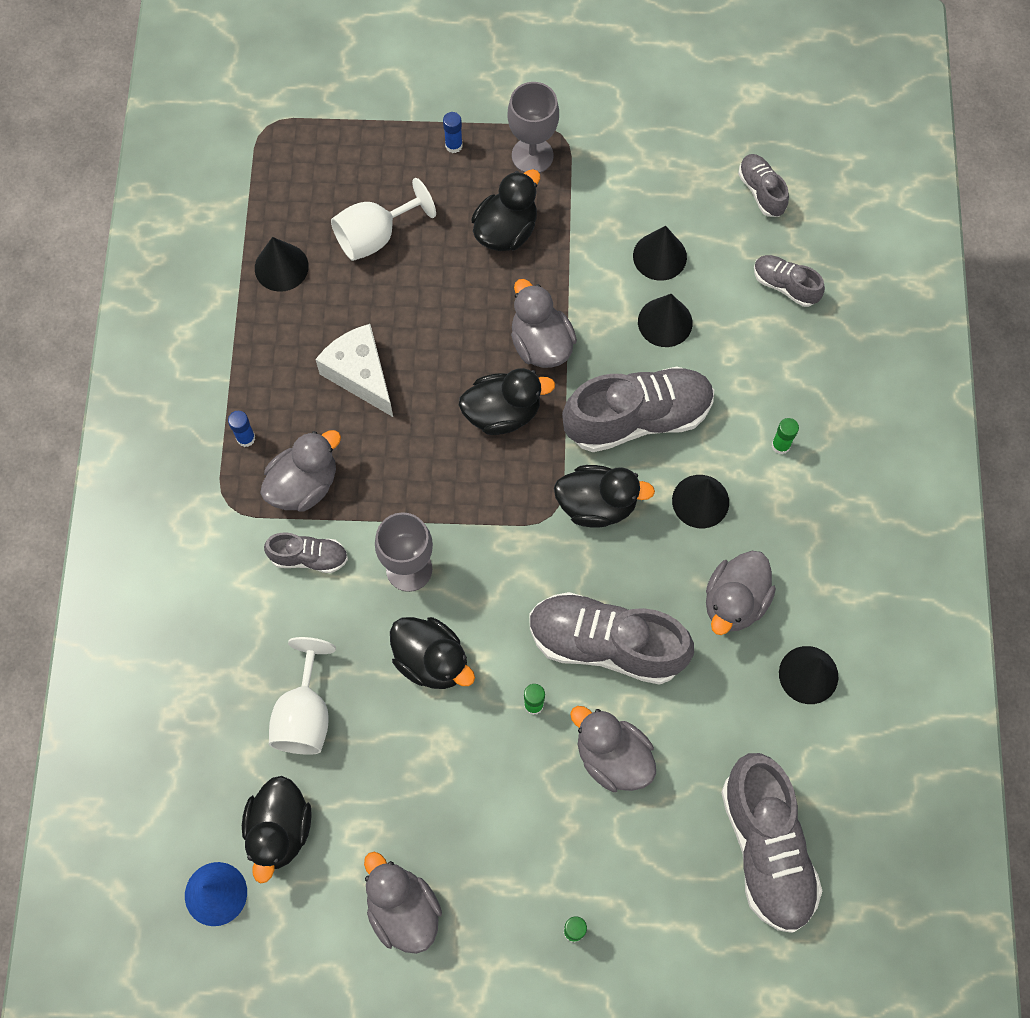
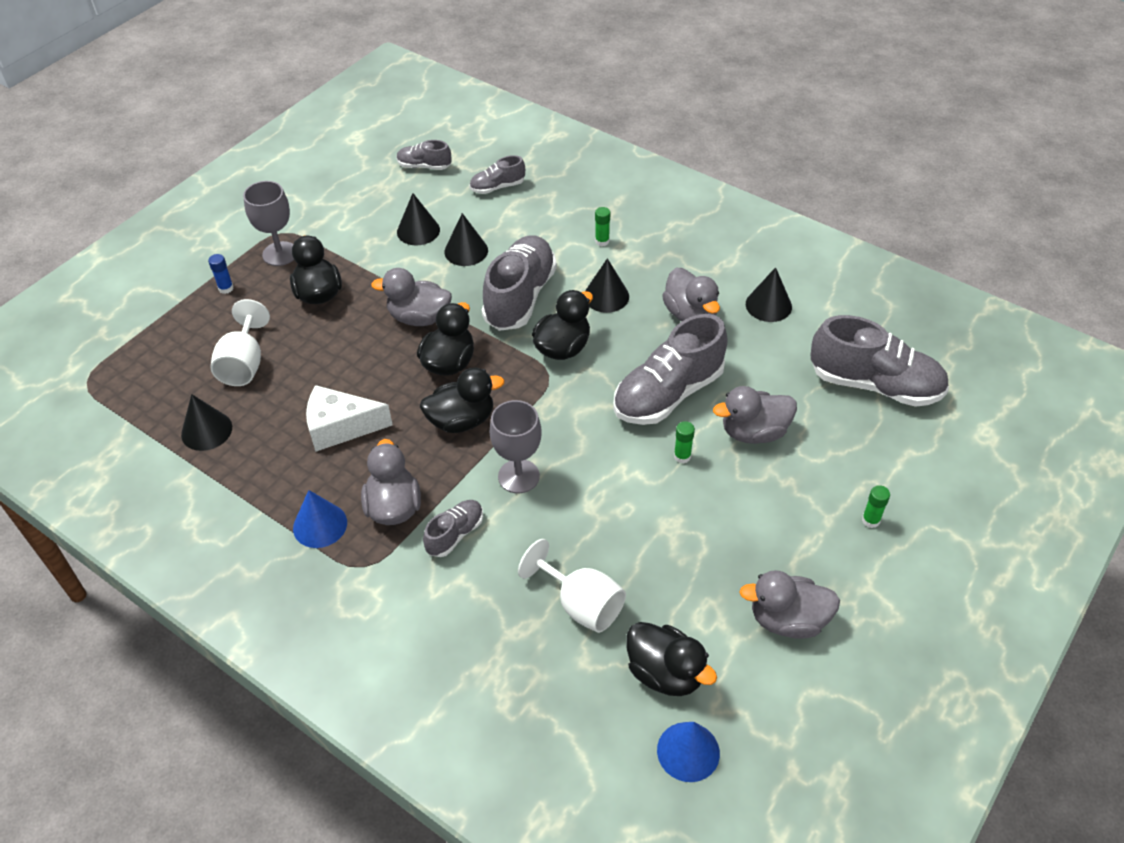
camera: 55 degrees left, 20 degrees down
(246, 438) = (320, 525): blue glue stick -> blue cone
(432, 661) = (601, 499): black duck -> black duck (461, 420)

